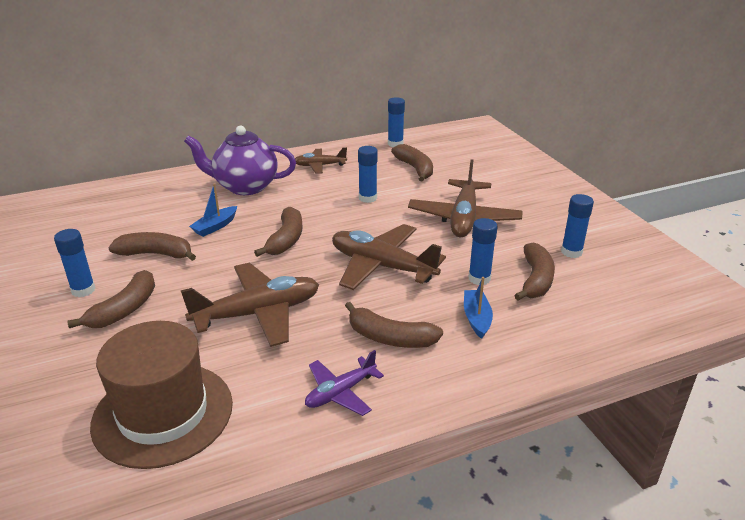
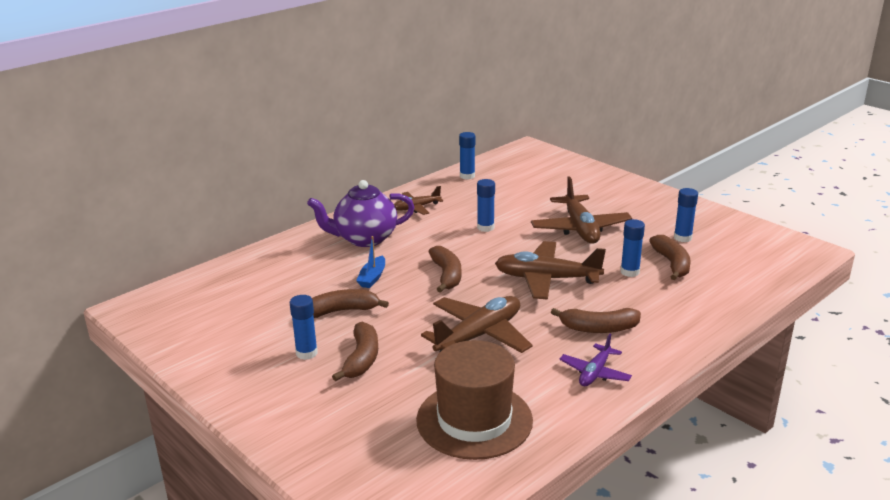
camera: 20 degrees left, 5 degrees down
(415, 169) = (504, 195): brown banana -> none
(476, 318) = (651, 300): blue boat -> none

